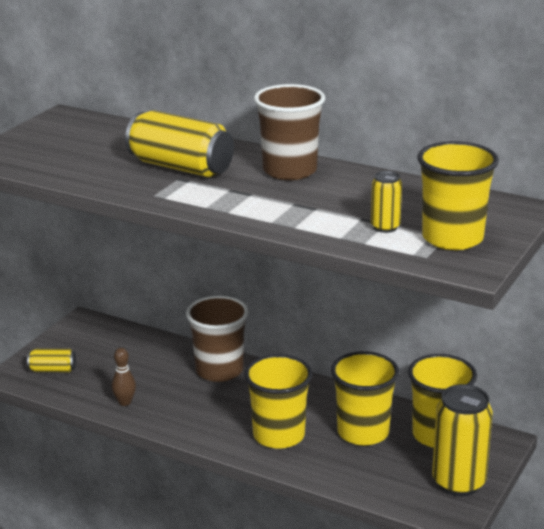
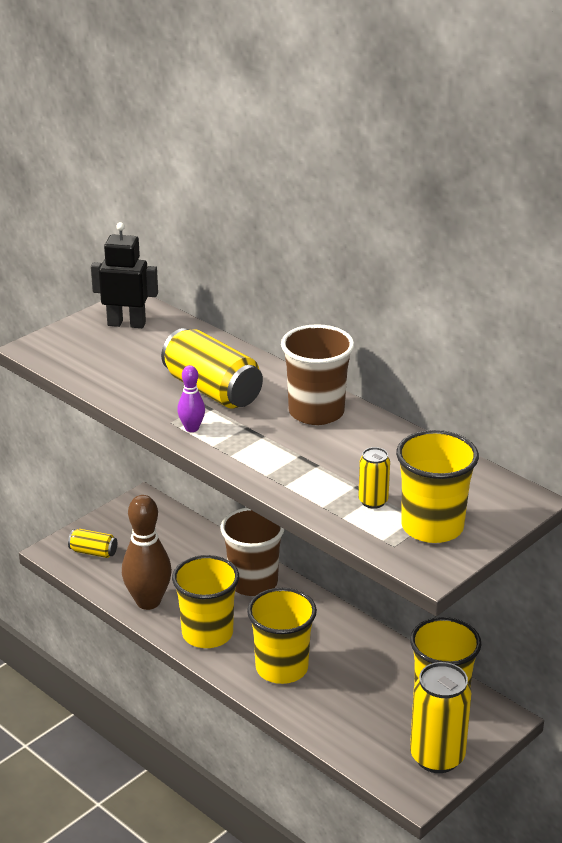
camera: 15 degrees right, 5 degrees up
(68, 130) = (126, 324): none -> black robot
(125, 402) = (148, 602): brown bowling pin -> brown bowling pin, size x2.02
(177, 197) = (192, 428): none -> purple bowling pin
(363, 432) = (366, 681): yellow cup -> yellow cup (207, 633)

